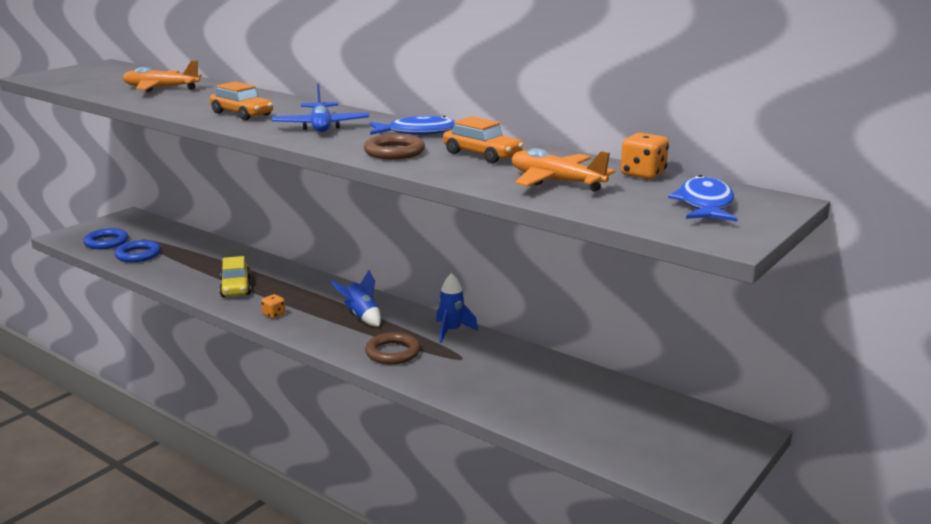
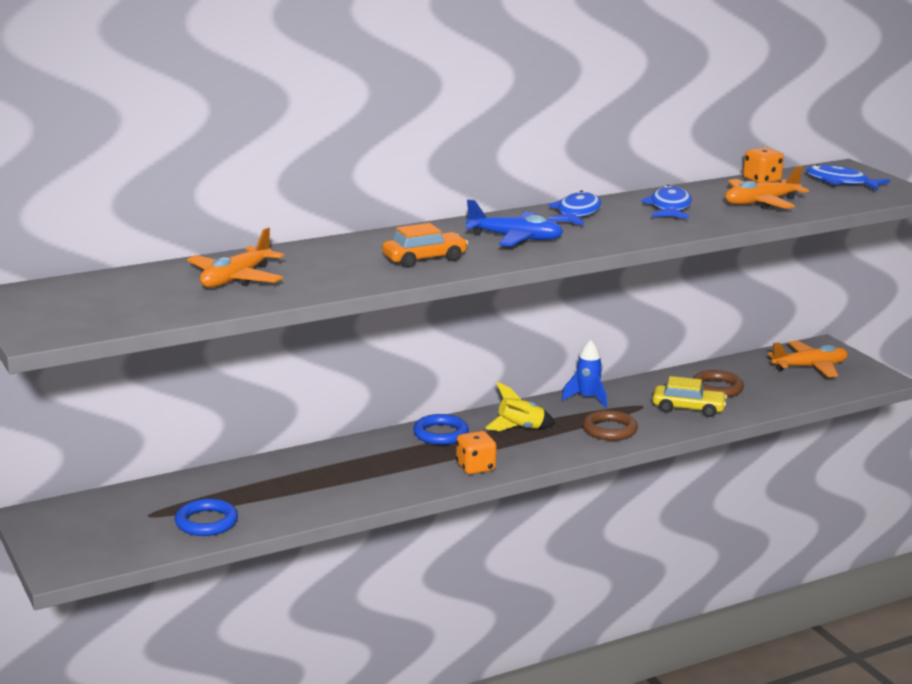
camera: 65 degrees left, 0 degrees up
(106, 242) = (129, 539): blue ring -> blue ring (441, 434)
(235, 287) = (381, 477): yellow car -> yellow car (688, 408)
(274, 314) = (475, 467): orange dice -> orange dice, size x1.60
(361, 316) = (520, 429): blue rocket -> yellow rocket
(394, 152) = (634, 229): brown ring -> brown ring (717, 388)
(482, 155) = (669, 207): orange car -> blue fish
(669, 433) = (810, 367): none -> orange plane

